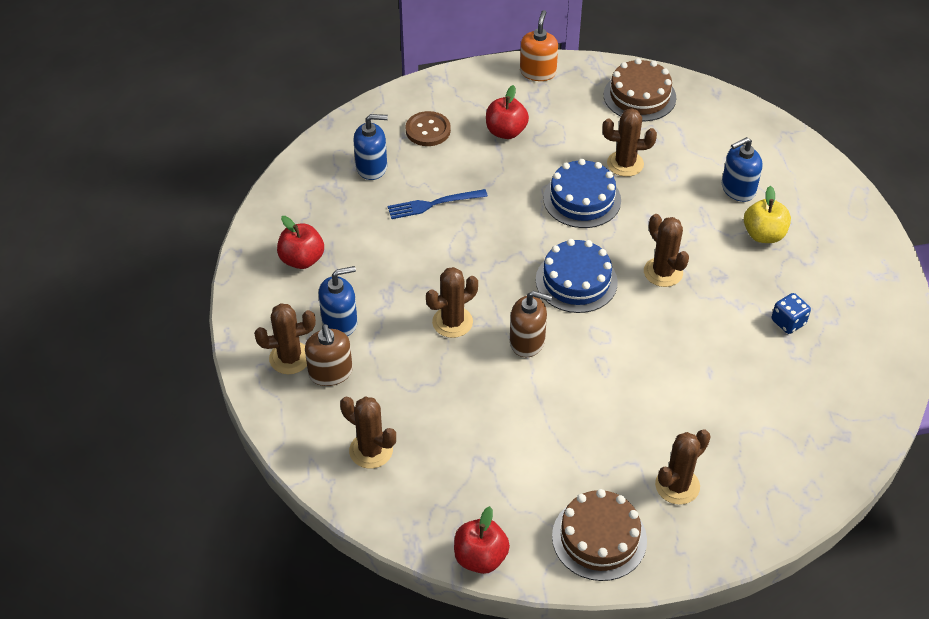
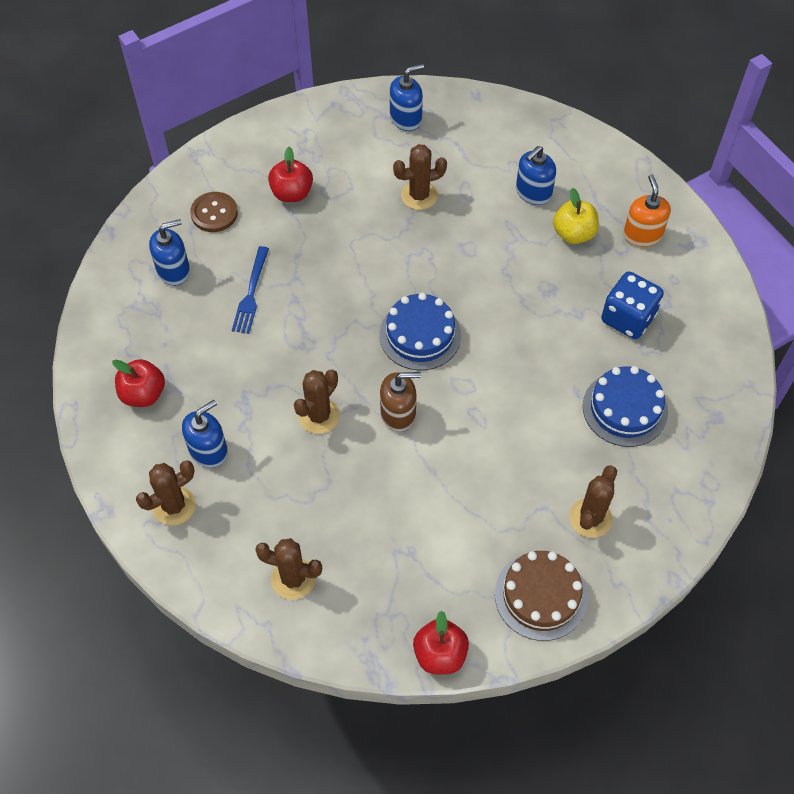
camera: 20 degrees left, 10 degrees up
(330, 373) = (221, 508): brown soap dispenser -> none
(433, 204) = (251, 293): blue fork -> blue fork turned 45 degrees counterclockwise
(538, 72) = (298, 118): orange soap dispenser -> orange soap dispenser (642, 234)
(582, 199) = (392, 246): blue cake -> blue cake (625, 409)
(639, 96) = (406, 118): brown cake -> blue soap dispenser
(663, 272) = (497, 301): brown cactus -> none
(788, 322) = (628, 318): blue dice -> blue dice, size x1.68

